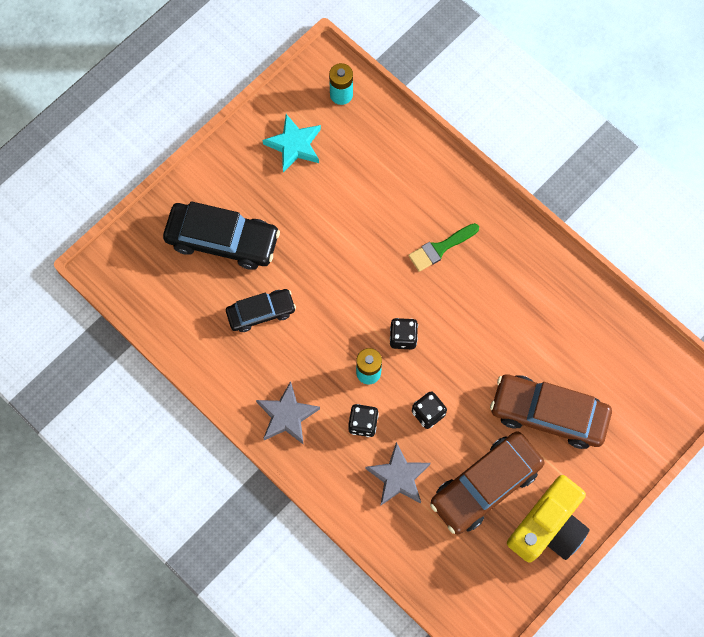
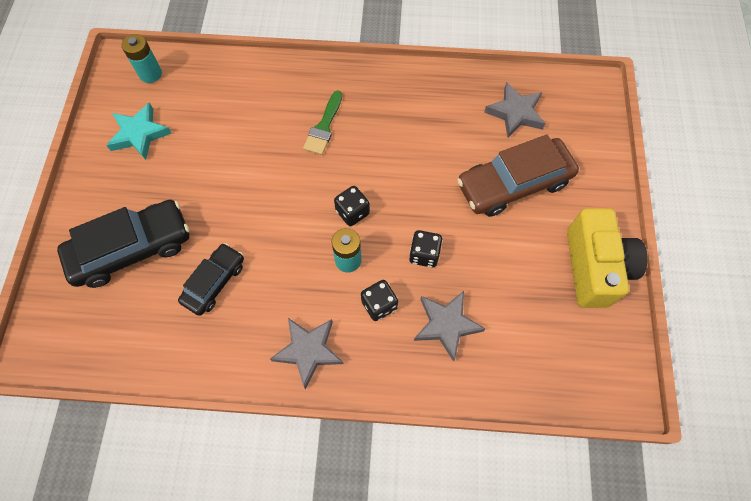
camera: 40 degrees left, 5 degrees down
(485, 485) = (519, 274): brown car -> none
(607, 357) = (515, 113): none -> grey star

